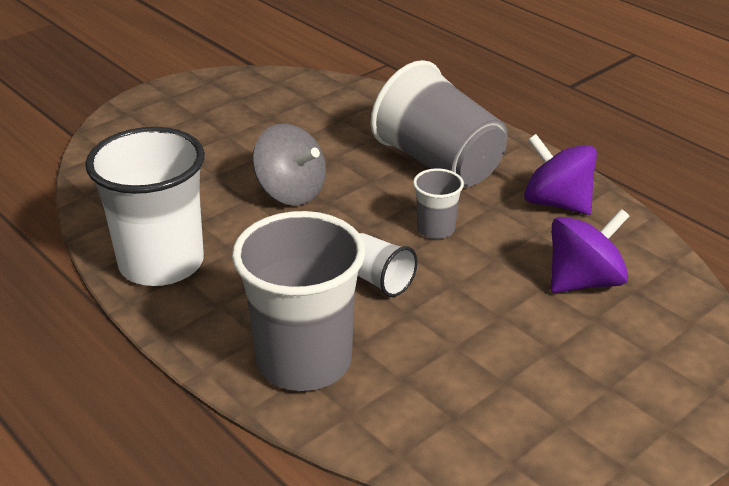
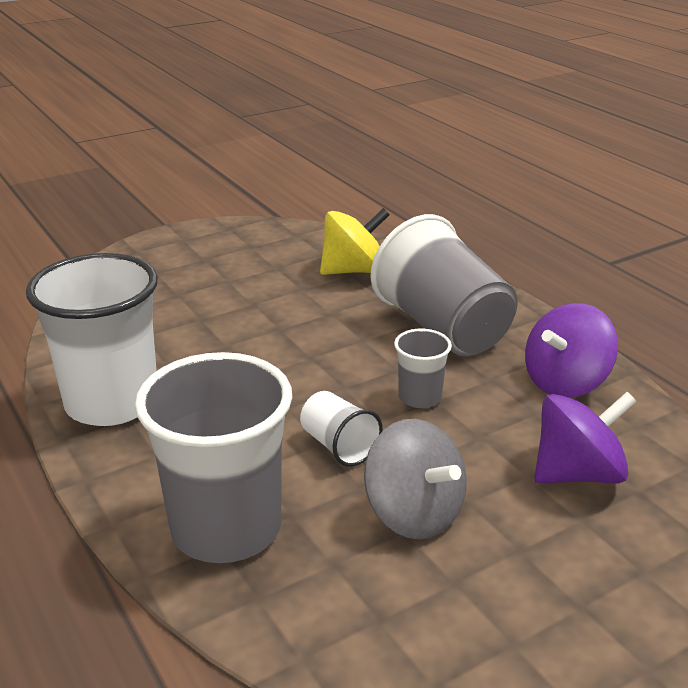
camera: 10 degrees right, 5 degrees down
(291, 192) = (274, 343): grey spinning top -> grey spinning top (414, 514)
(342, 114) = (353, 270): none -> yellow spinning top
(556, 203) = (565, 382): purple spinning top -> purple spinning top turned 90 degrees counterclockwise

